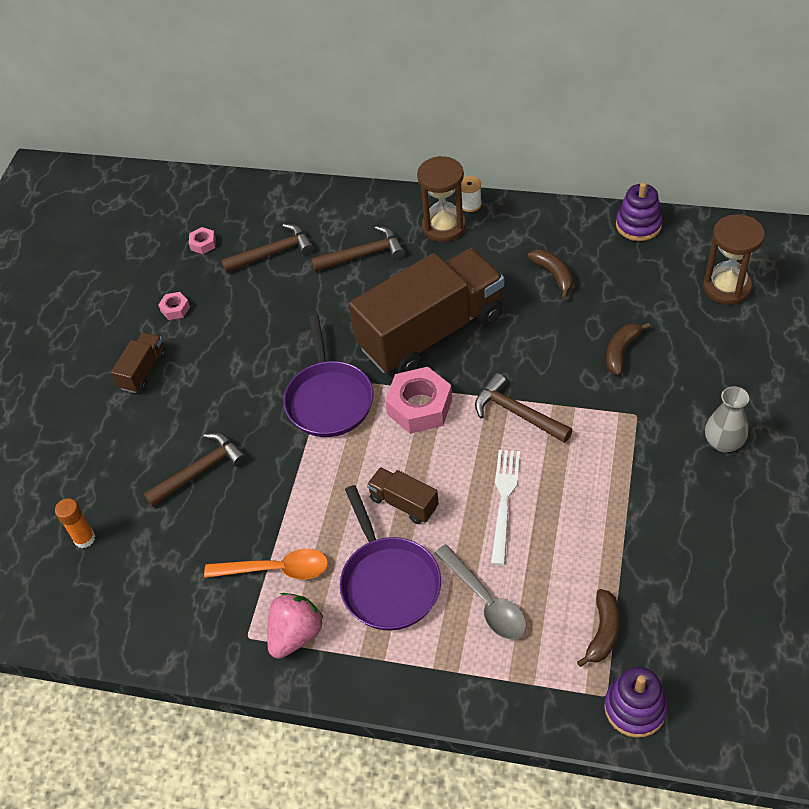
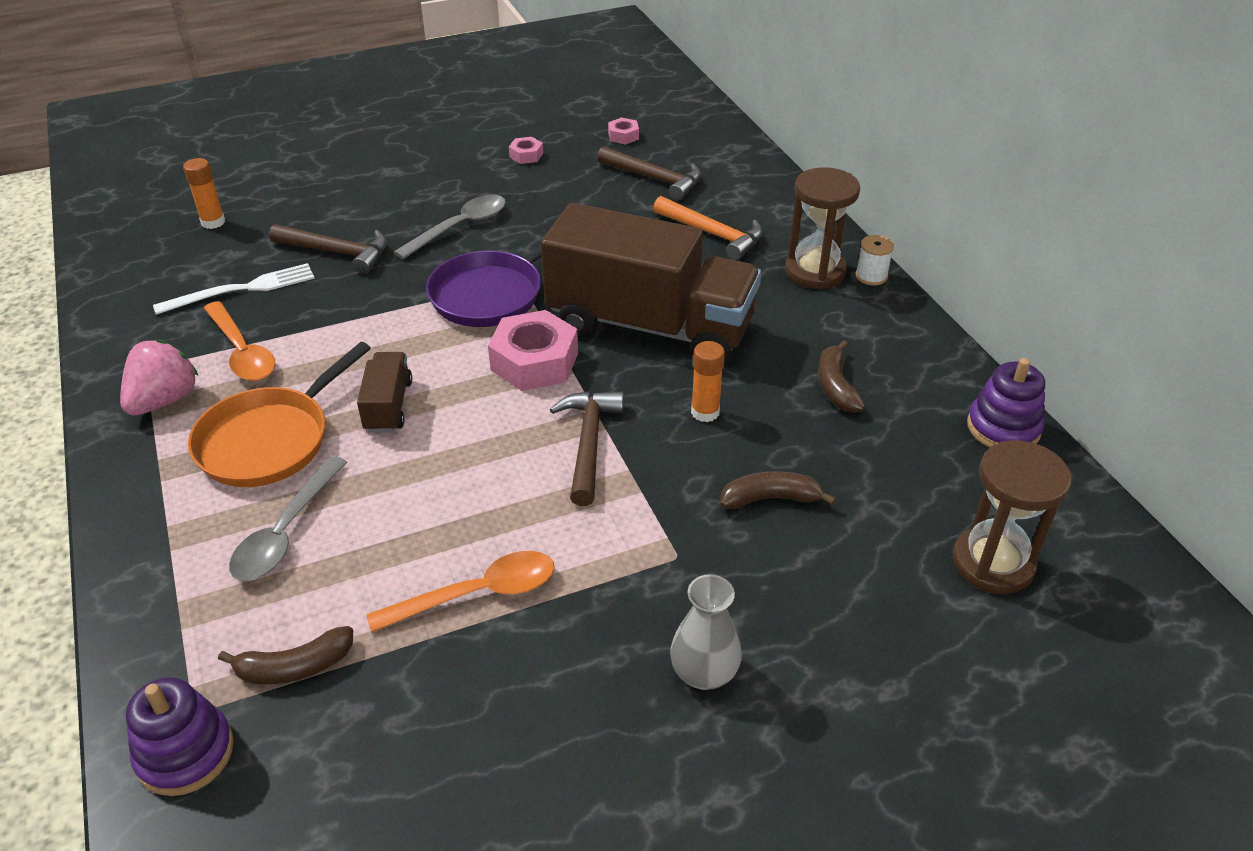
camera: 50 degrees right, 10 degrees down
(143, 371) = (435, 170): brown truck -> none
(233, 385) = (460, 227): none -> grey spoon
(295, 634) = (164, 400): pink strawberry -> pink strawberry turned 60 degrees counterclockwise
(363, 255) = (713, 234): brown hammer -> orange hammer
(388, 582) = (269, 440): purple pan -> orange pan
(504, 502) = (444, 488): white fork -> white fork (241, 290)
(531, 345) = (705, 412): none -> orange glue stick
(554, 275) = (835, 386): brown banana -> brown banana turned 150 degrees clockwise
(603, 520) = (477, 594): none -> orange spoon

